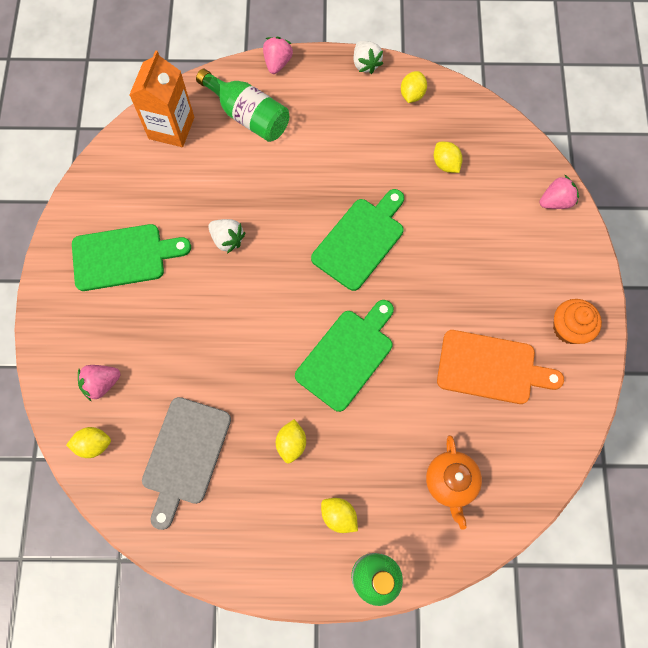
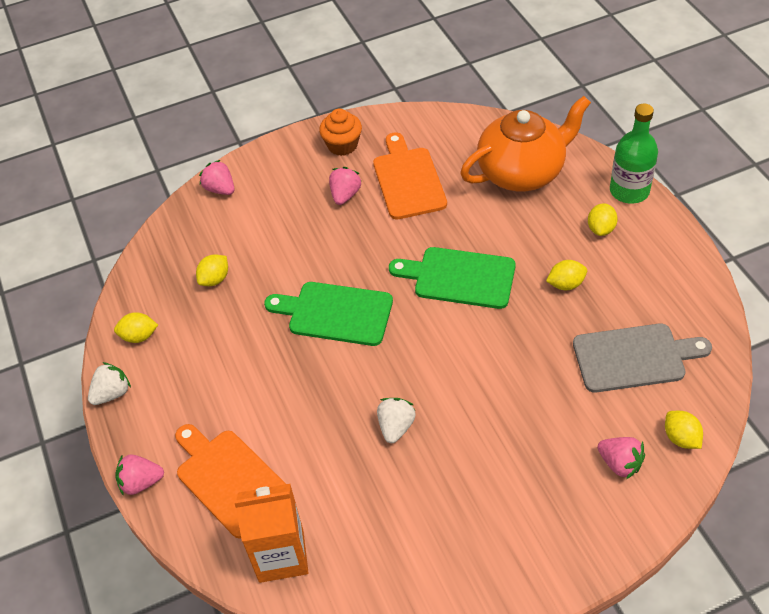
camera: 110 degrees left, 20 degrees down
(124, 256) = (472, 518): green cutting board -> none
(248, 116) = (229, 479): green bottle -> orange cutting board
(450, 482) = (522, 172): orange teapot -> orange teapot, size x1.79
(497, 303) = (345, 195): none -> pink strawberry

